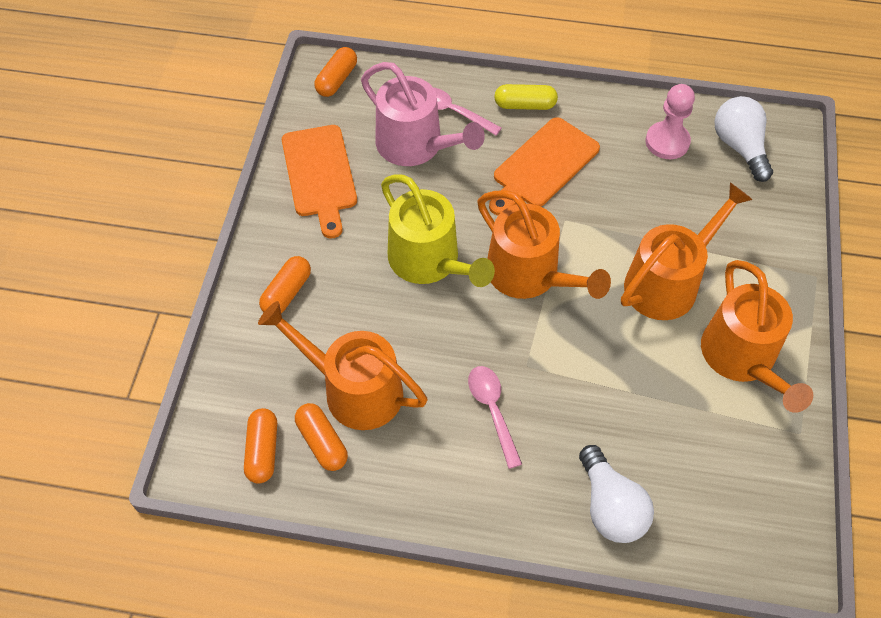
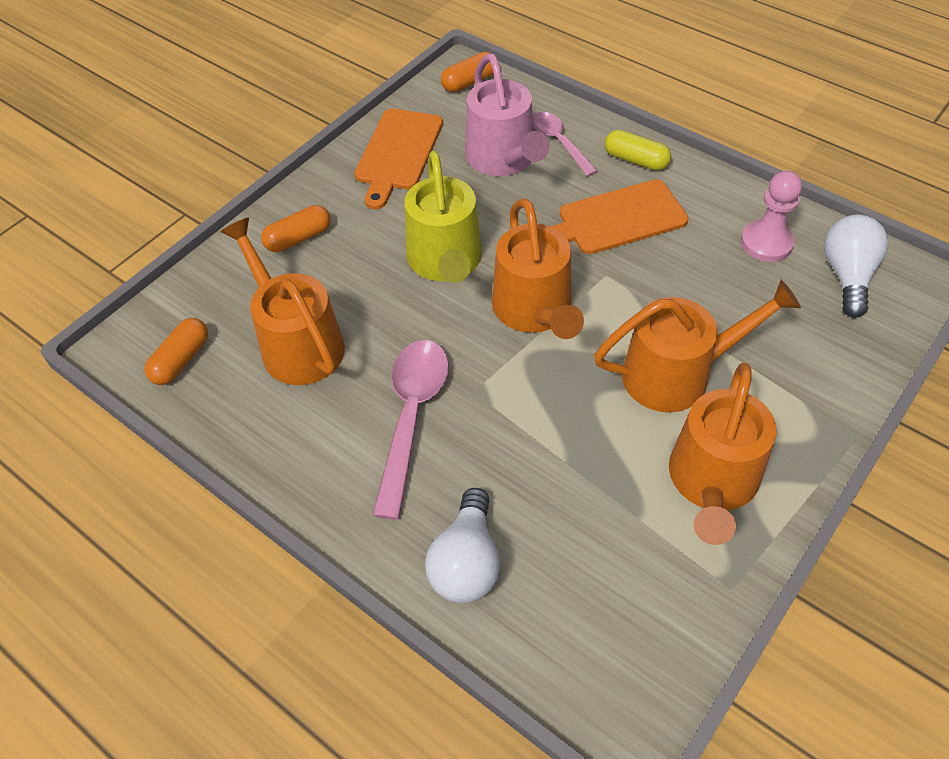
camera: 30 degrees right, 5 degrees down
(322, 442) = (236, 375): orange capsule -> none
(493, 411) = (411, 418): pink spoon -> pink spoon, size x1.61

